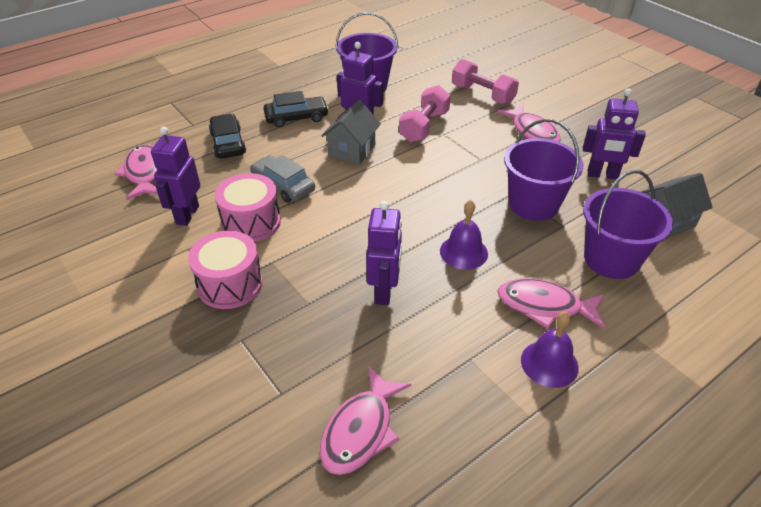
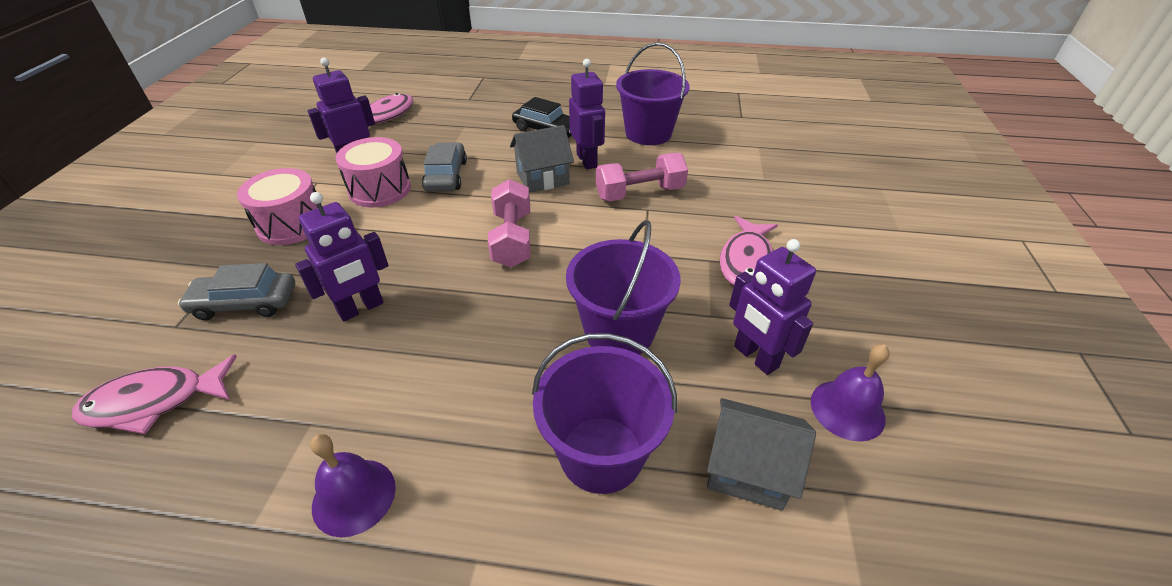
camera: 45 degrees right, 0 degrees up
(228, 143) = (467, 124): black car -> none
(302, 345) = (245, 303): none -> grey car
(463, 252) = (475, 325): purple bell -> purple bell (847, 409)
(482, 95) = (753, 195): pink dumbbell -> pink dumbbell (512, 239)
(544, 306) = (450, 437): pink fish -> none

